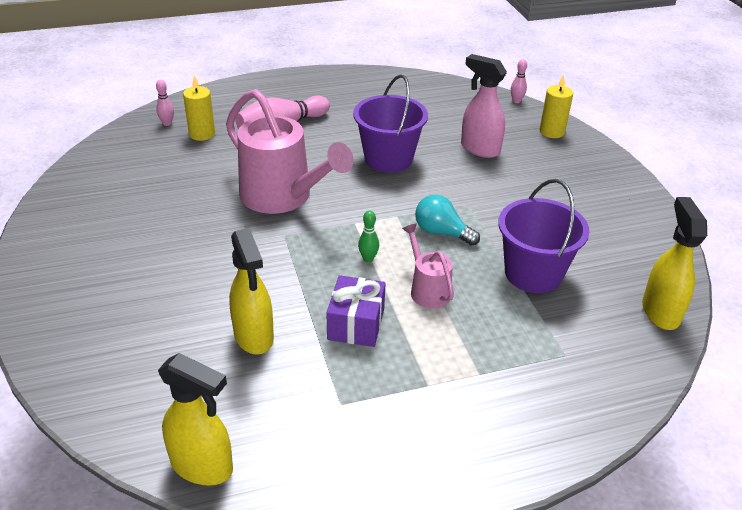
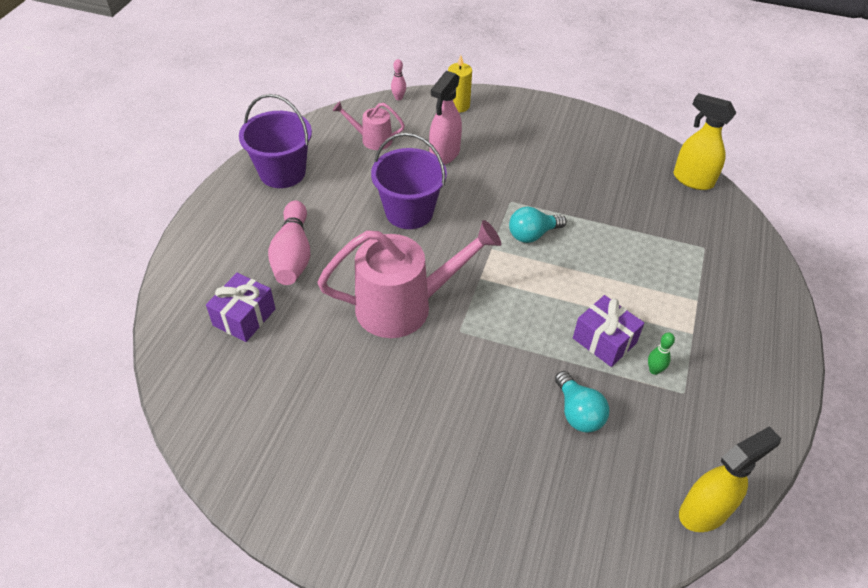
camera: 55 degrees left, 10 degrees up
(167, 123) = (195, 336): pink bowling pin -> none
(202, 134) = (244, 317): yellow candle -> purple gift
(254, 336) = (578, 412): yellow spray bottle -> turquoise light bulb
(368, 259) = (532, 293): green bowling pin -> green bowling pin (654, 370)
(427, 289) = (592, 279): pink watering can -> pink watering can (372, 139)
(479, 149) = (444, 154): pink spray bottle -> pink spray bottle turned 45 degrees counterclockwise
(533, 273) = (615, 214): purple bucket -> purple bucket (282, 172)

